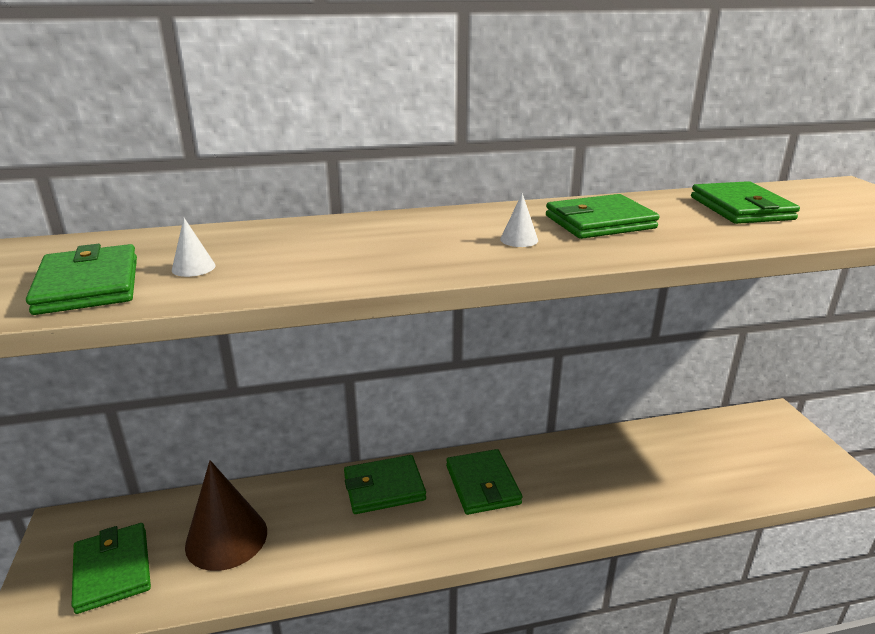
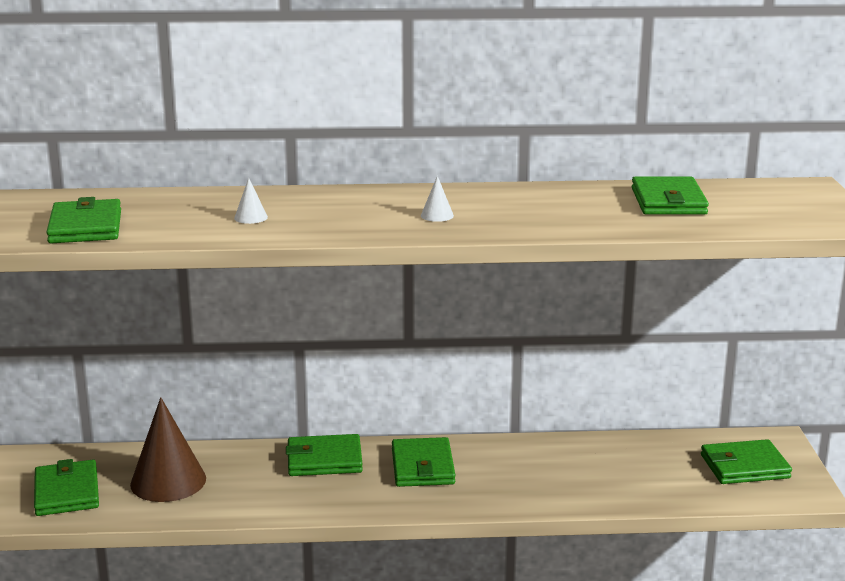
camera: 10 degrees right, 5 degrees down
(193, 267) = (163, 220): white cone -> white cone (250, 217)
(600, 222) = (521, 206): green wallet -> green wallet (744, 466)

